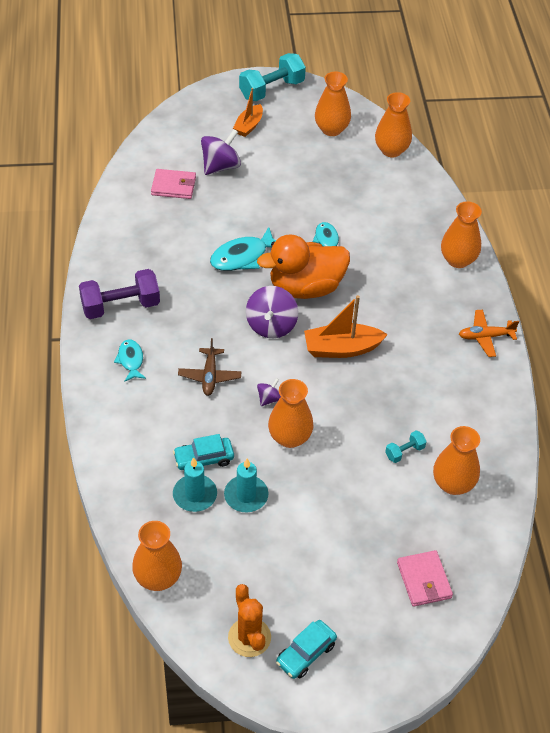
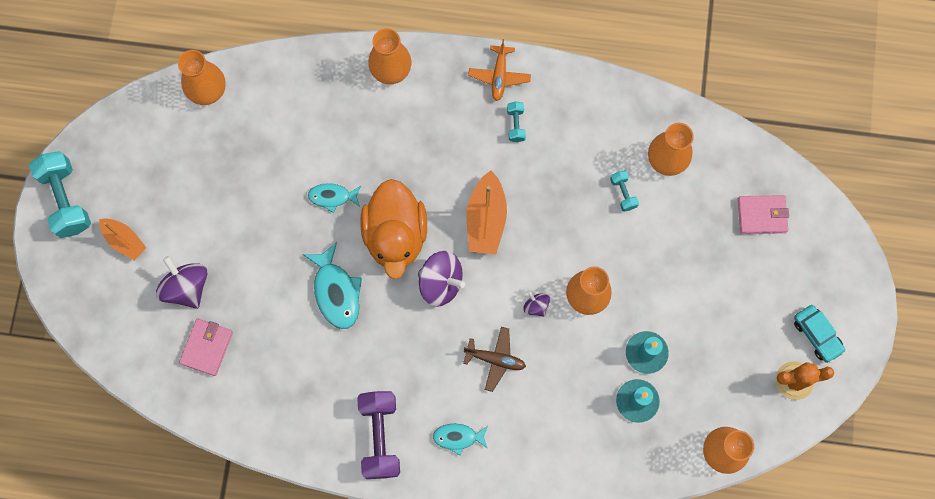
camera: 75 degrees left, 25 degrees up
(204, 459) = (597, 385): turquoise car -> none
(331, 129) = (155, 148): orange vase -> none
(442, 356) = (516, 125): none -> turquoise dumbbell

